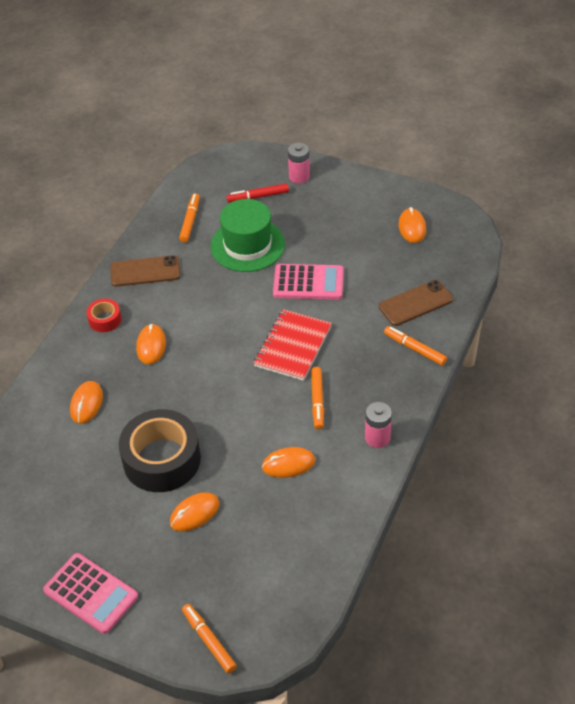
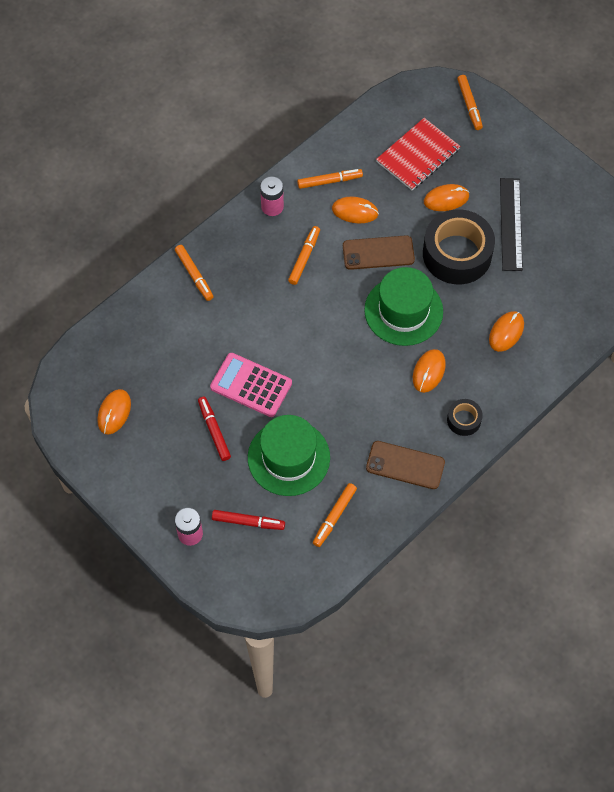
camera: 160 degrees left, 15 degrees up
(90, 594) = (545, 167): pink calculator -> none
(105, 319) = (463, 420): red tape -> black tape
(113, 512) = (511, 224): none -> black ruler
(196, 388) = (403, 311): none -> green hat
(293, 346) = (299, 320): red notebook -> red notebook (418, 156)
(321, 242) = (214, 431): none -> red marker
(331, 486) = (329, 181): none -> orange marker
(415, 303) = (165, 322): brown phone -> brown phone (378, 253)

